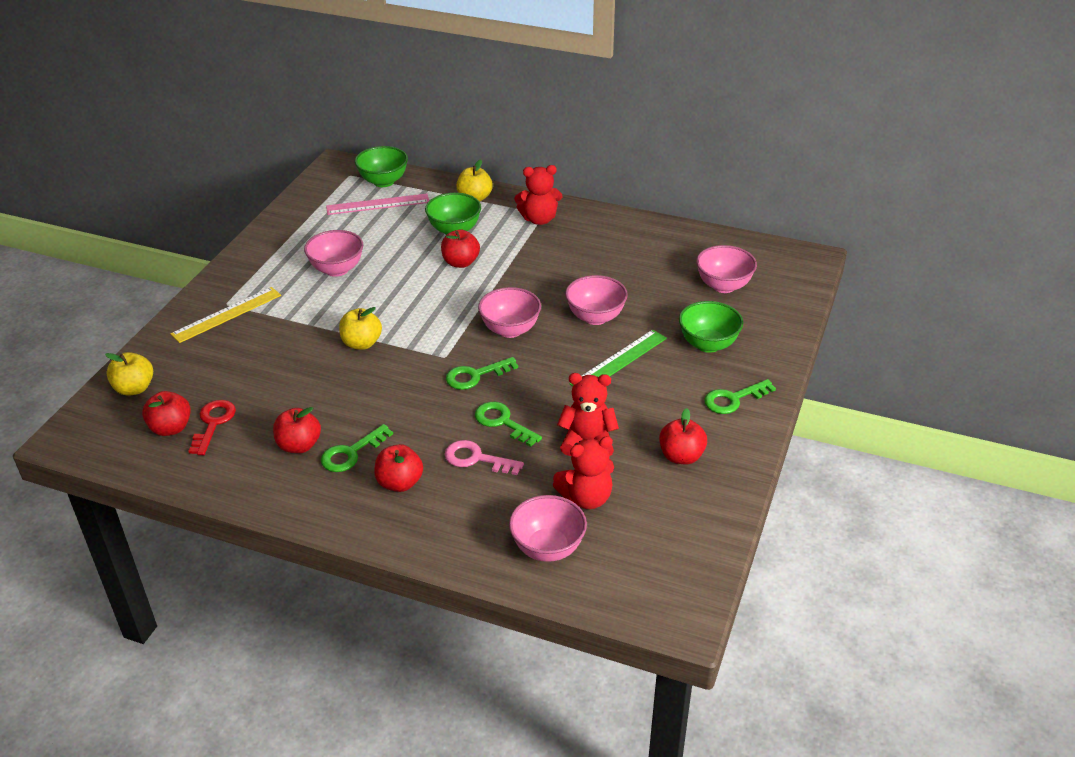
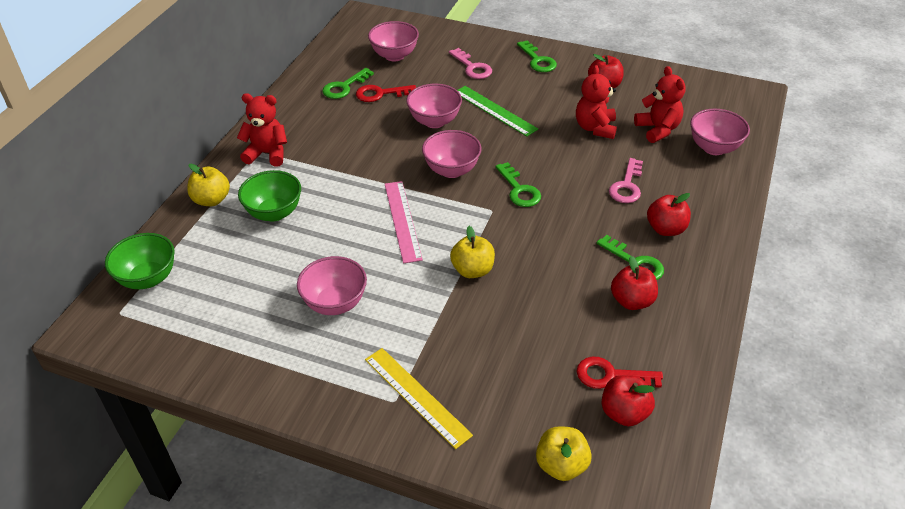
camera: 90 degrees left, 5 degrees up
(378, 204) = (200, 279): pink ruler -> pink ruler (402, 220)
(460, 262) = (337, 206): red apple -> none
(502, 422) = (579, 172): green key -> green key (344, 87)
(539, 219) = (267, 154): red teddy bear -> red teddy bear turned 75 degrees counterclockwise
(644, 279) = (380, 94): none -> red key
(708, 344) = (472, 67): green bowl -> pink key

